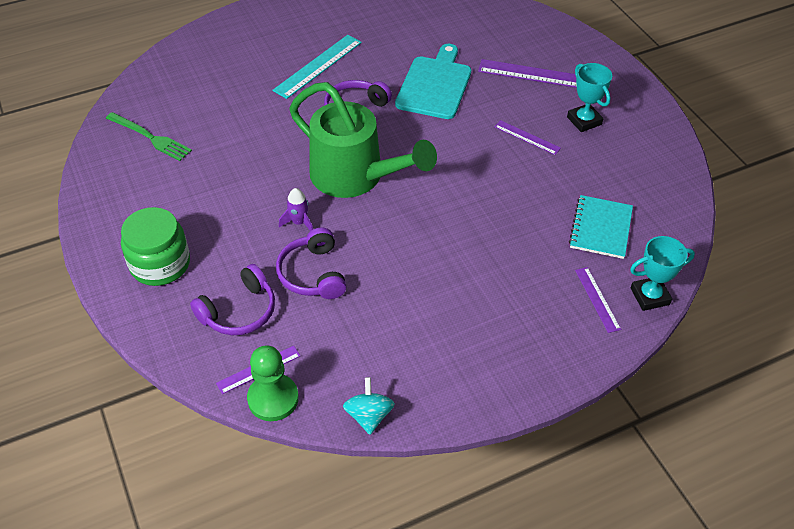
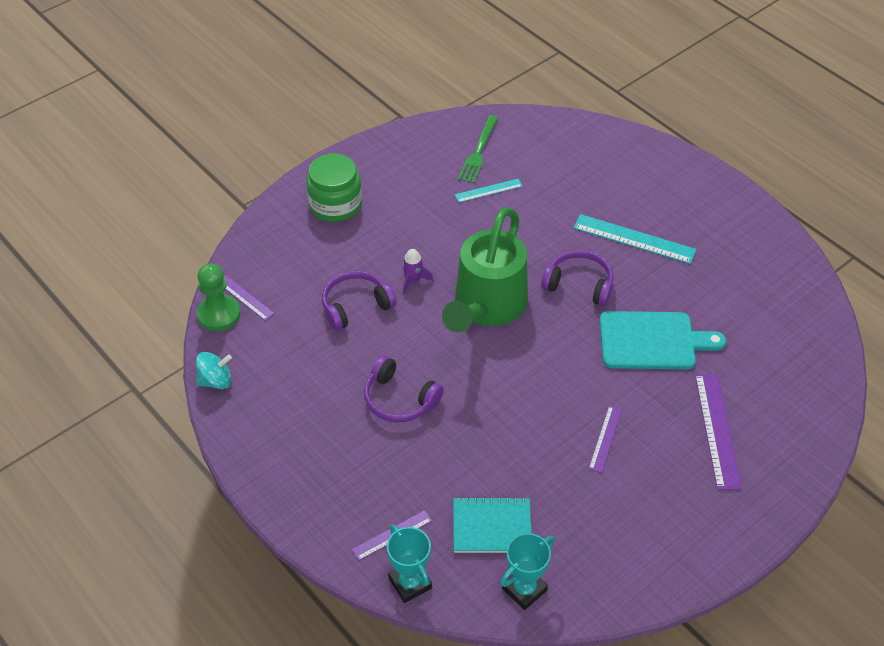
camera: 75 degrees right, 0 degrees up
(207, 142) = (488, 190): none -> turquoise ruler
(239, 311) = (300, 268): purple headphones -> purple headphones (399, 399)
(584, 121) = (658, 490): turquoise trophy -> turquoise trophy (524, 589)

